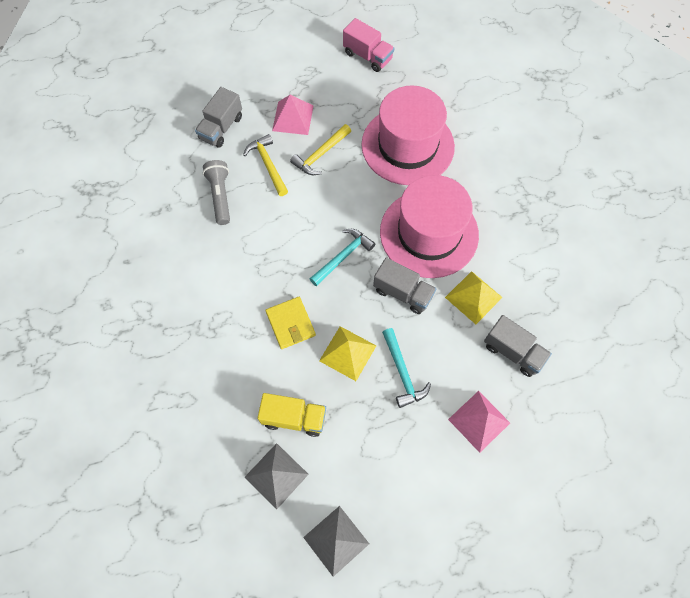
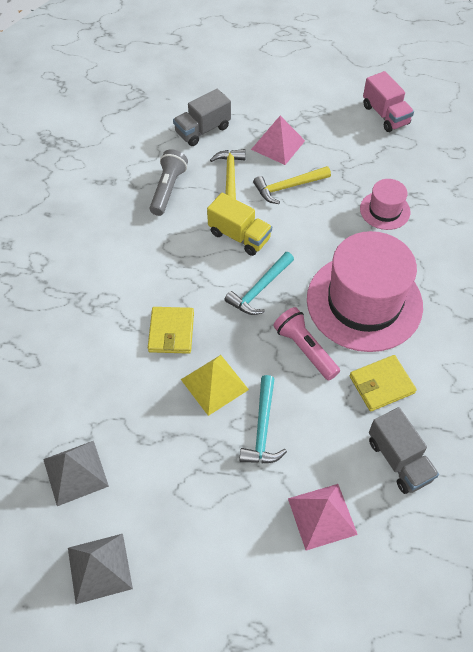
camera: 25 degrees right, 10 degrees down
(294, 418) = (124, 424): yellow truck -> yellow truck (239, 236)
(343, 256) = (260, 289): turquoise hammer -> turquoise hammer turned 150 degrees clockwise
(403, 292) = (305, 349): grey truck -> pink flashlight
(407, 145) = (385, 210): pink hat -> pink hat, size x0.47
(473, 297) = (381, 385): yellow pyramid -> yellow wallet

